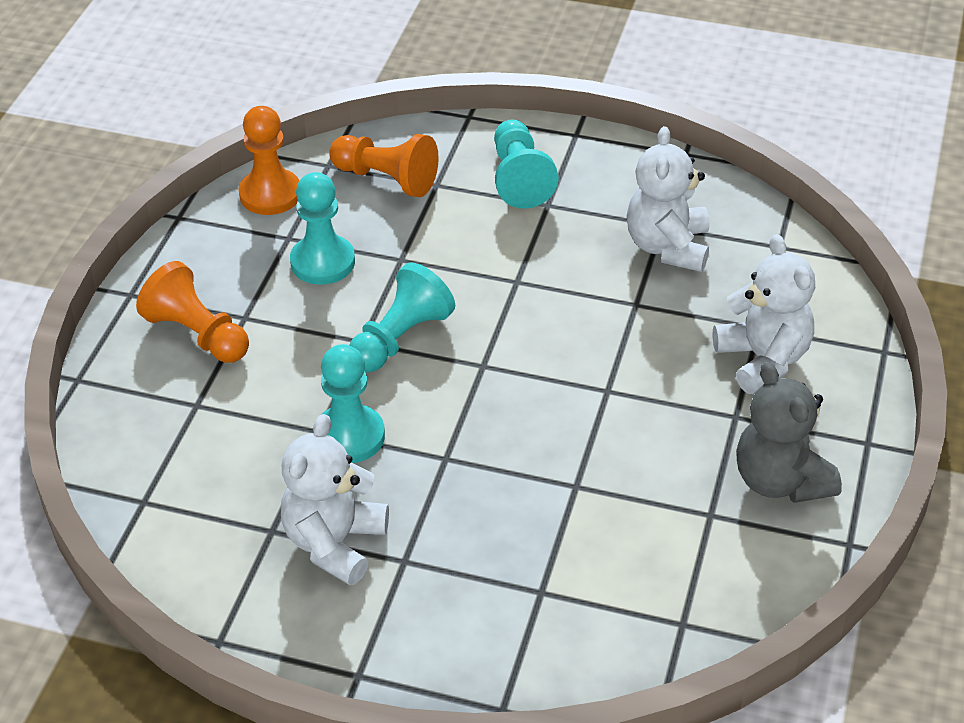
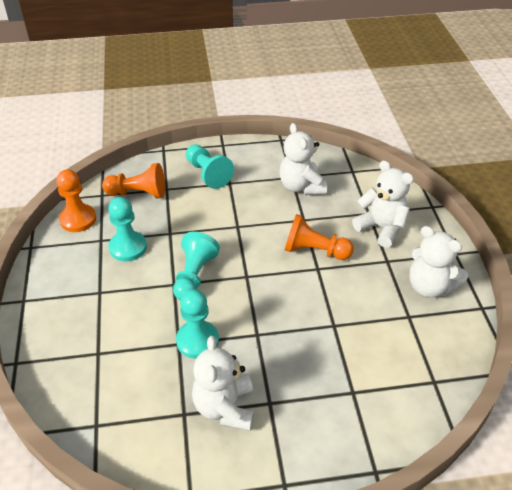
camera: 25 degrees left, 0 degrees up
(197, 334) = (77, 311): orange pawn -> orange pawn (315, 251)
(780, 481) = (430, 287): grey teddy bear -> white teddy bear

